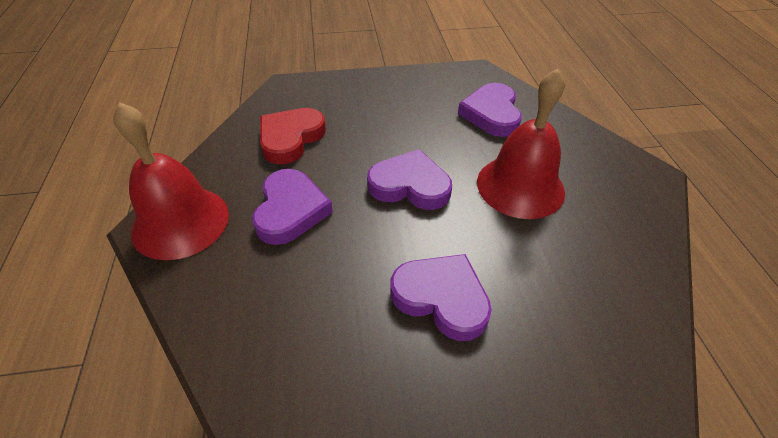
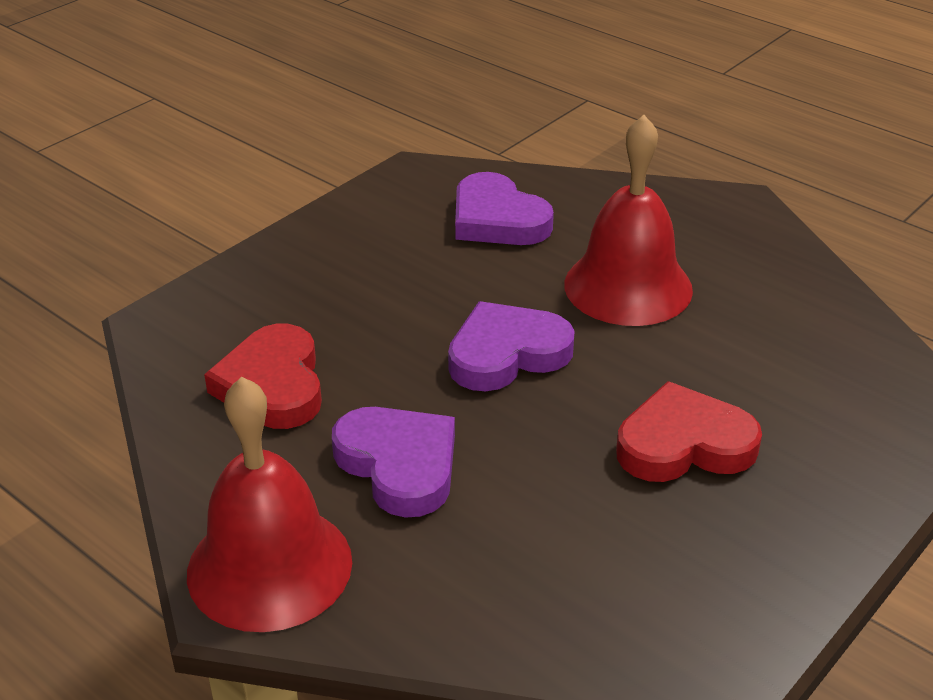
camera: 40 degrees left, 10 degrees down
(441, 298) = (684, 444): purple heart -> red heart

